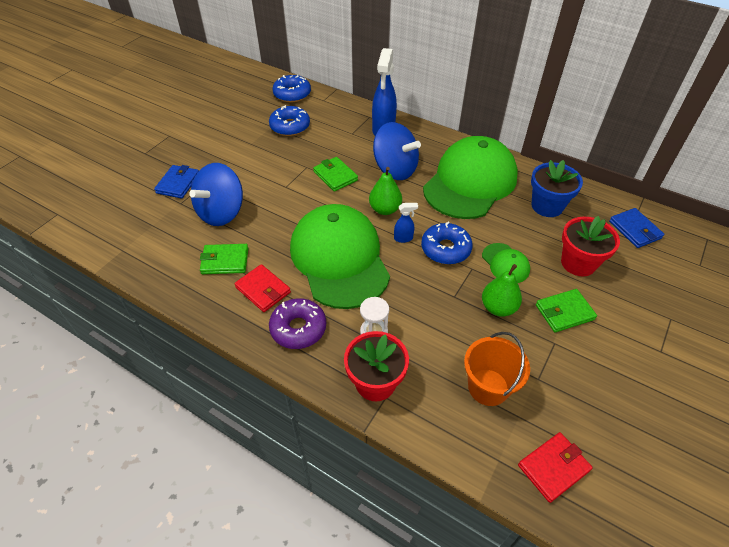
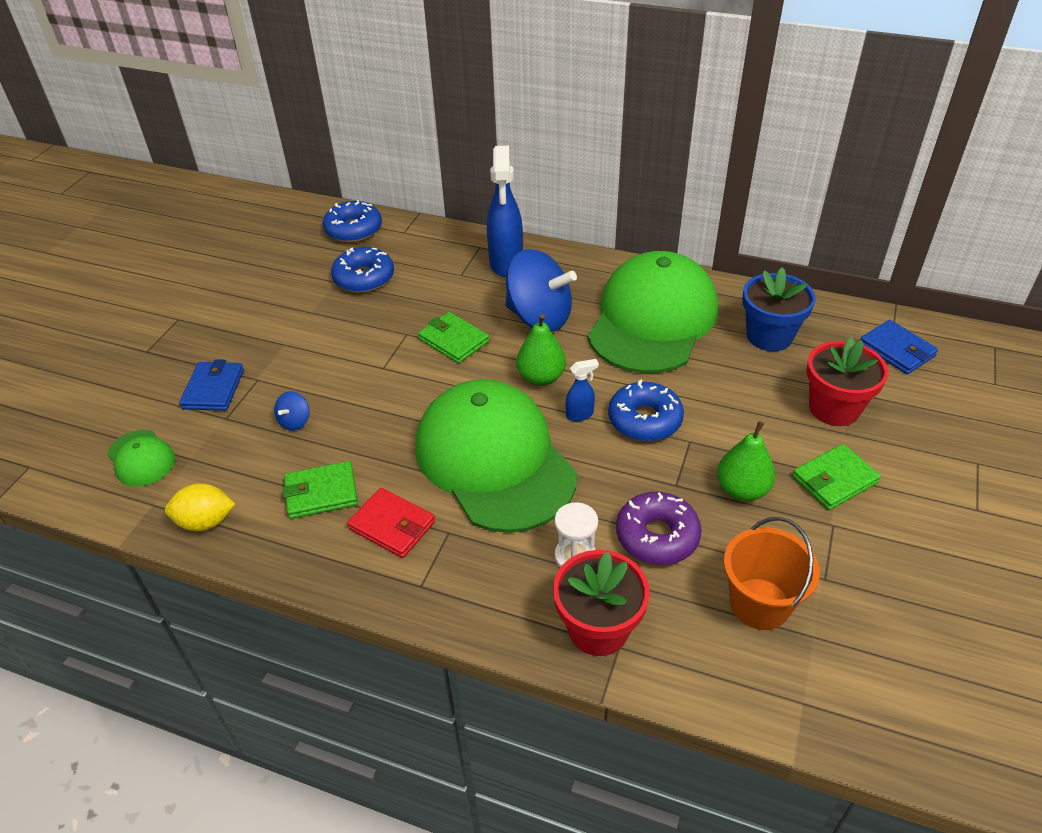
camera: 10 degrees left, 5 degrees down
(150, 267) = (206, 522): none -> yellow lemon
(221, 212) = (295, 421): blue spinning top -> blue spinning top, size x0.41
(298, 328) = (462, 572): purple donut -> purple donut (657, 536)
(505, 263) = (734, 426): green cap -> green cap (141, 458)
(553, 467) = (880, 697): red wallet -> none

